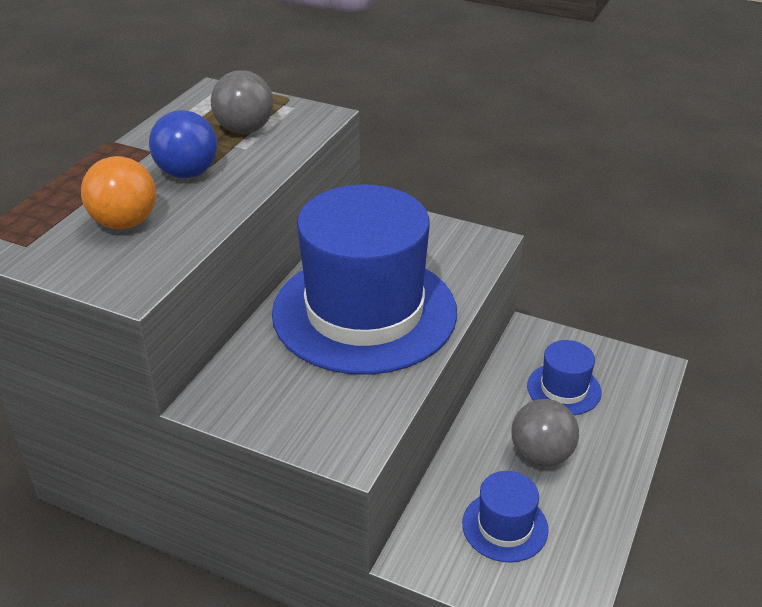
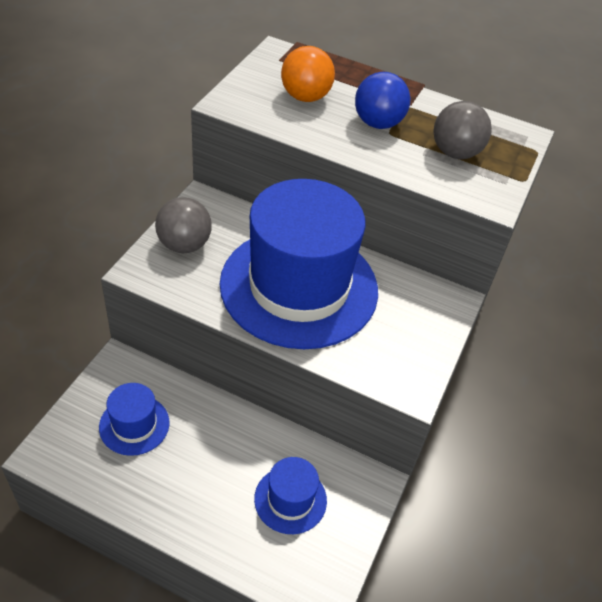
camera: 85 degrees right, 10 degrees up
(541, 455) = (207, 464): grey ball -> grey ball (184, 245)

